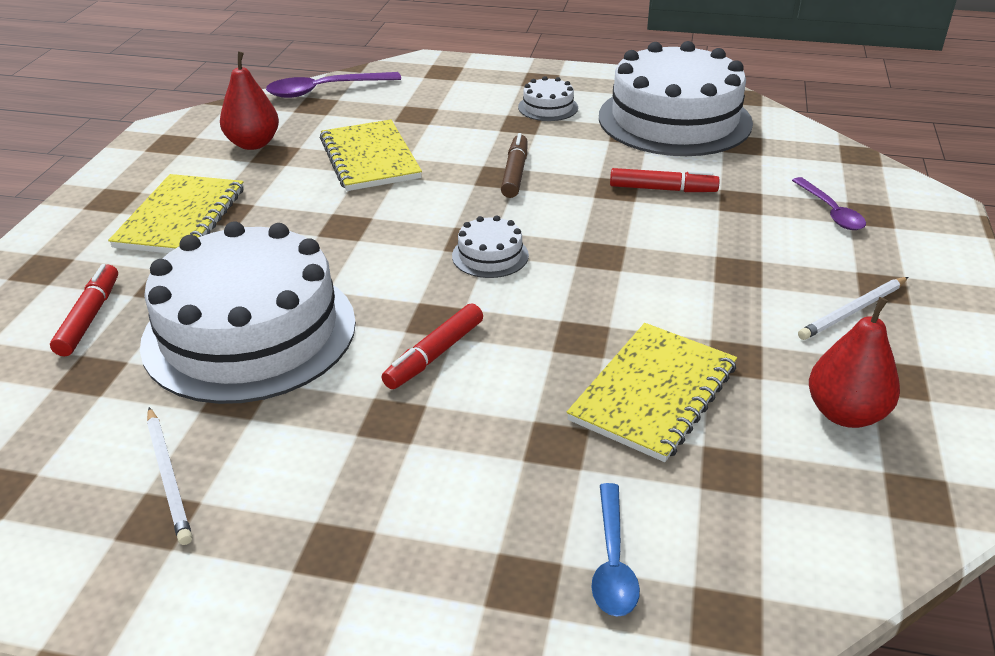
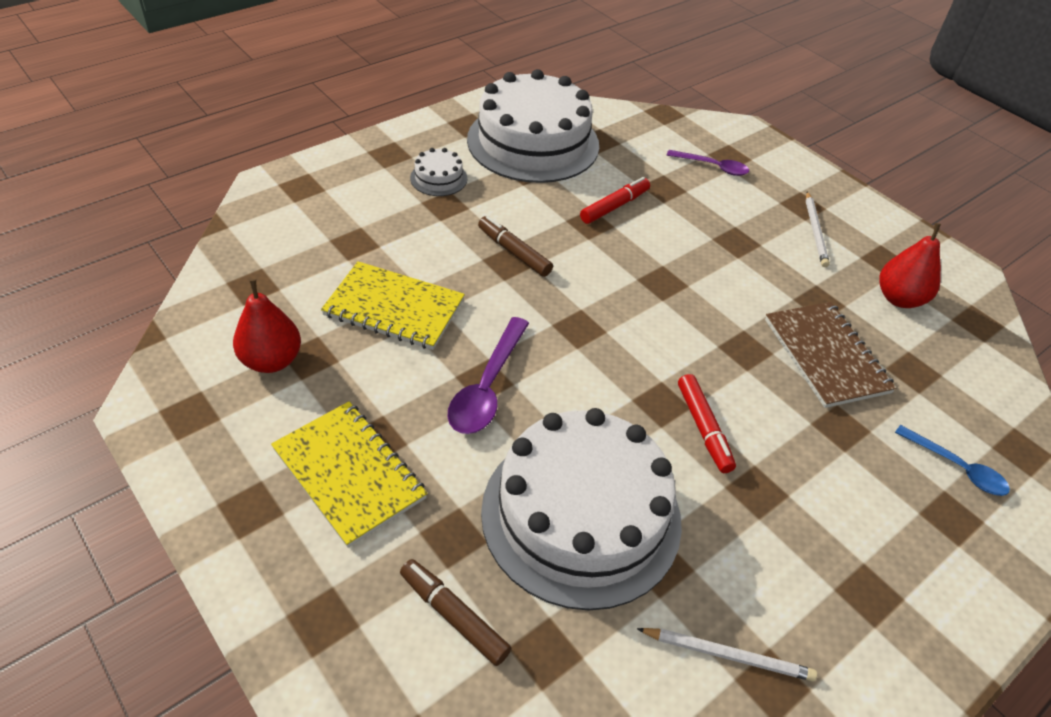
camera: 55 degrees left, 10 degrees up
(89, 317) = (454, 616): red marker -> brown marker
(325, 90) = (232, 265): purple spoon -> purple spoon (487, 387)
(490, 255) = (610, 330): white cake -> none
(653, 393) = (826, 356): yellow notebook -> brown notebook

